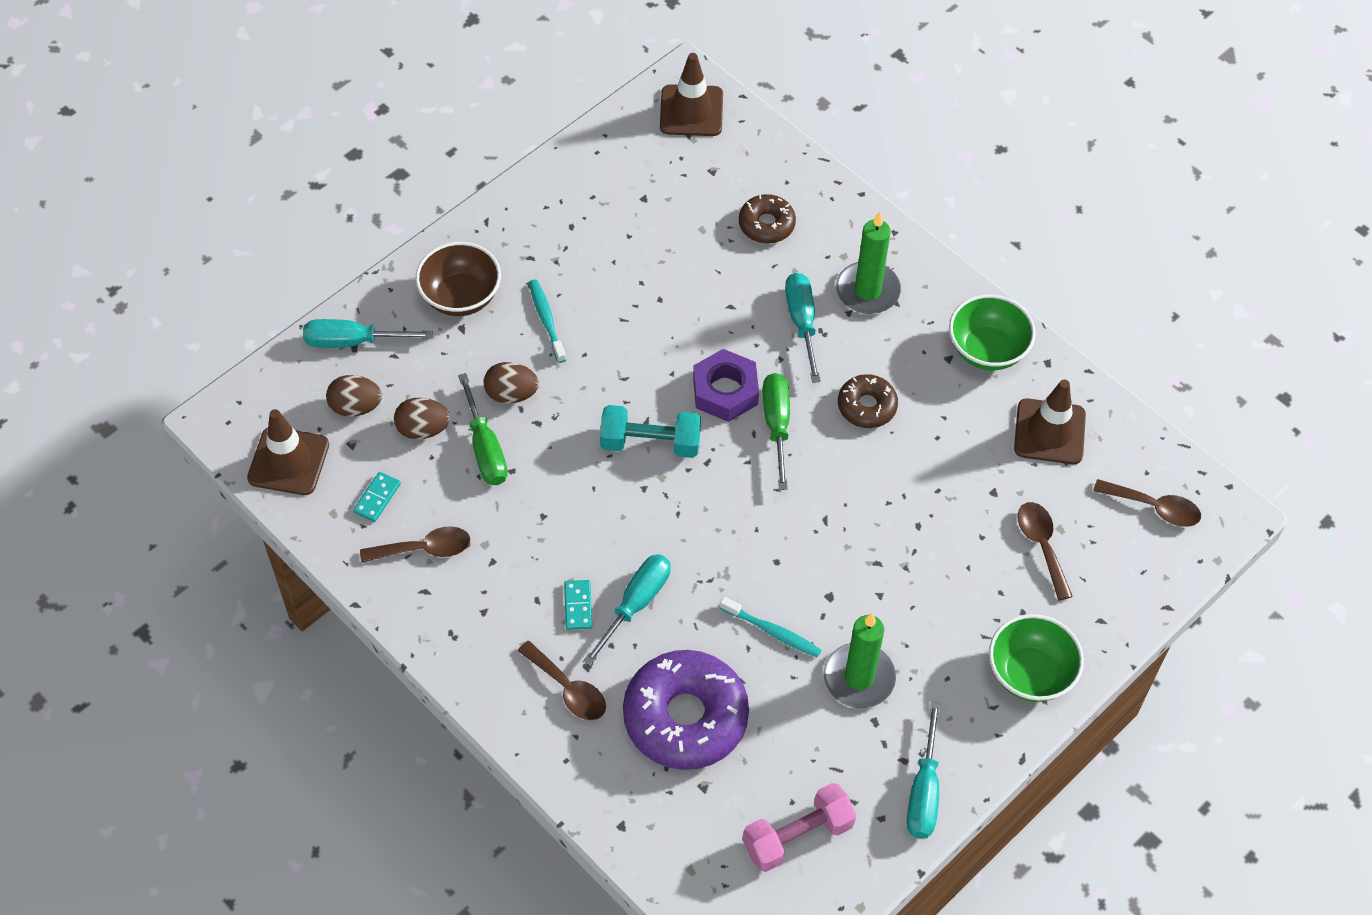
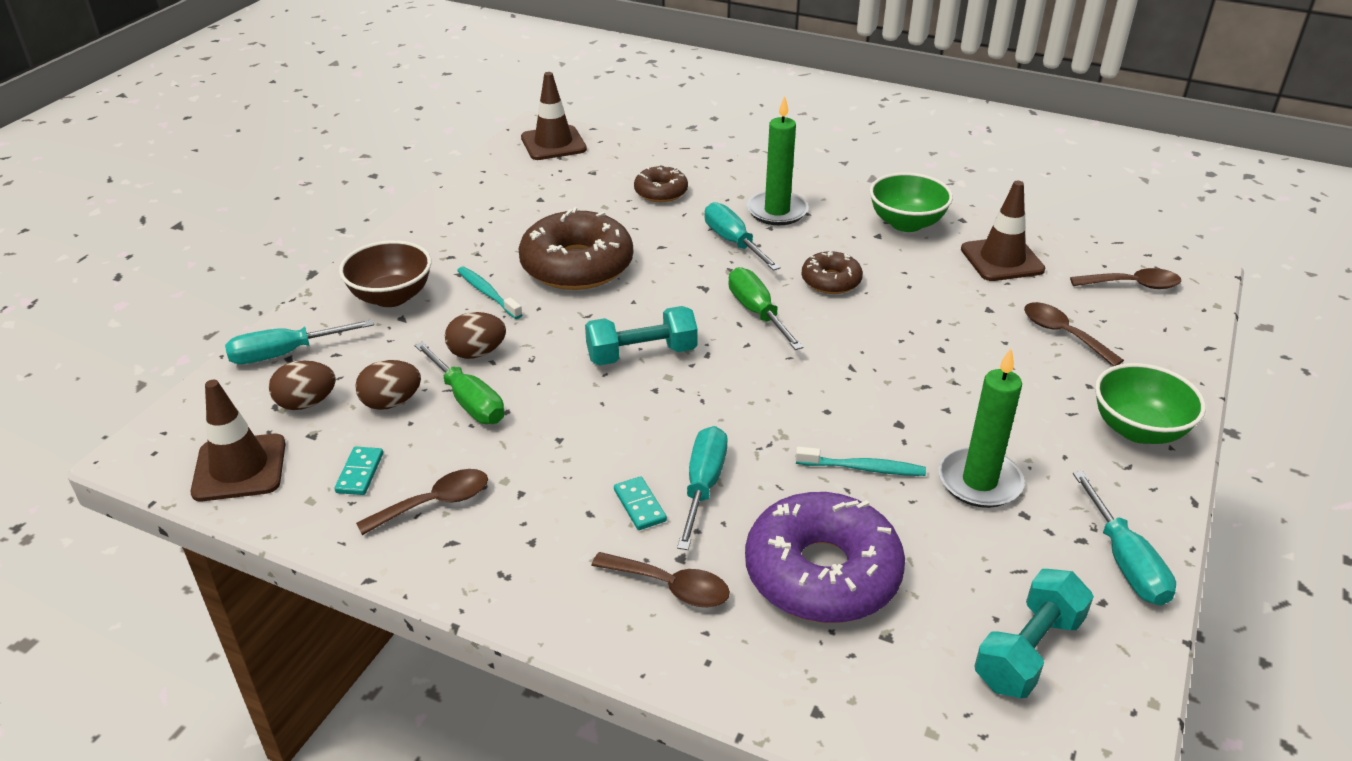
camera: 20 degrees left, 20 degrees down
(641, 308) = (577, 265): none -> brown donut
(725, 391) = (692, 301): purple nut -> none
(797, 836) = (1028, 651): pink dumbbell -> turquoise dumbbell

